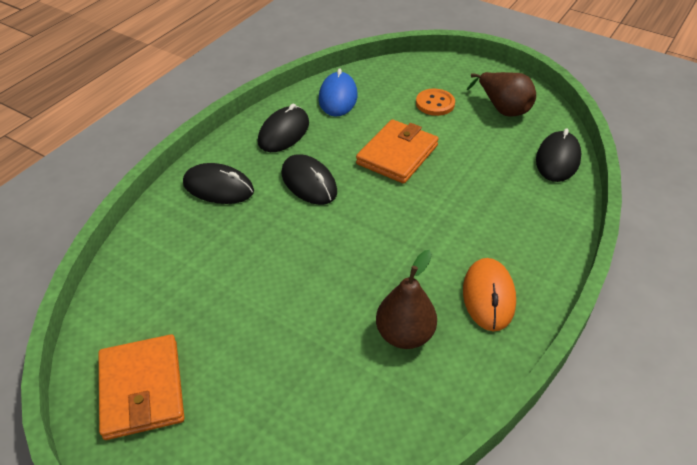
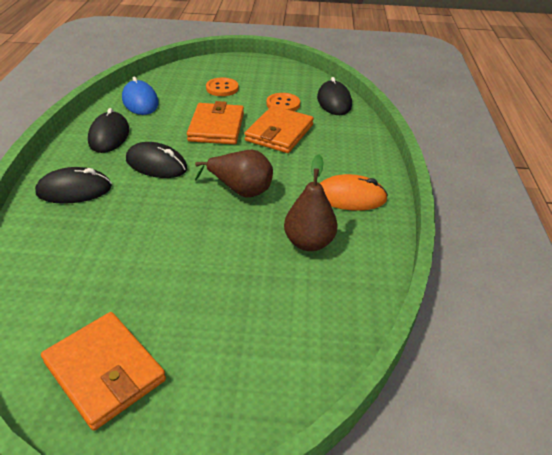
camera: 30 degrees left, 5 degrees down
(462, 184) = (279, 133): none -> orange wallet
(488, 296) = (350, 197): orange mouse -> orange mouse turned 60 degrees counterclockwise
(492, 145) = (283, 104): none -> orange button
(503, 108) = (274, 80): brown pear -> brown pear (240, 190)

